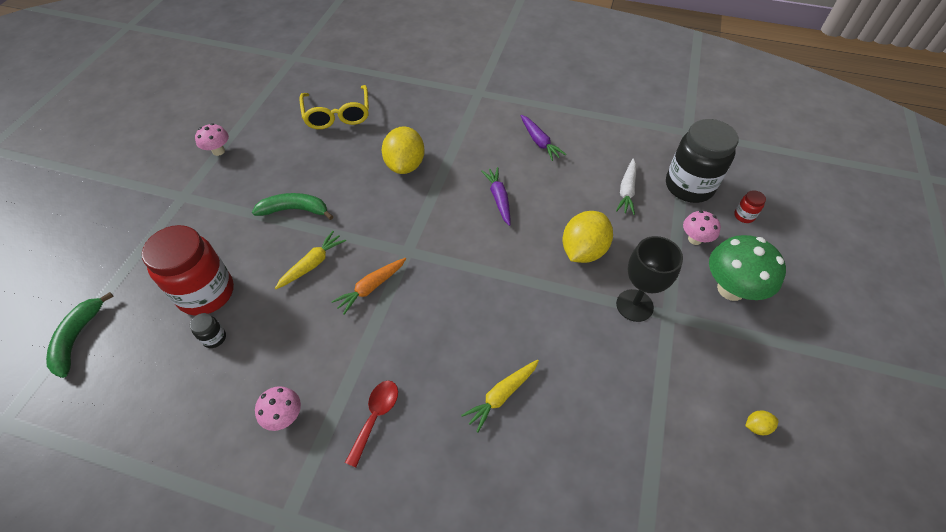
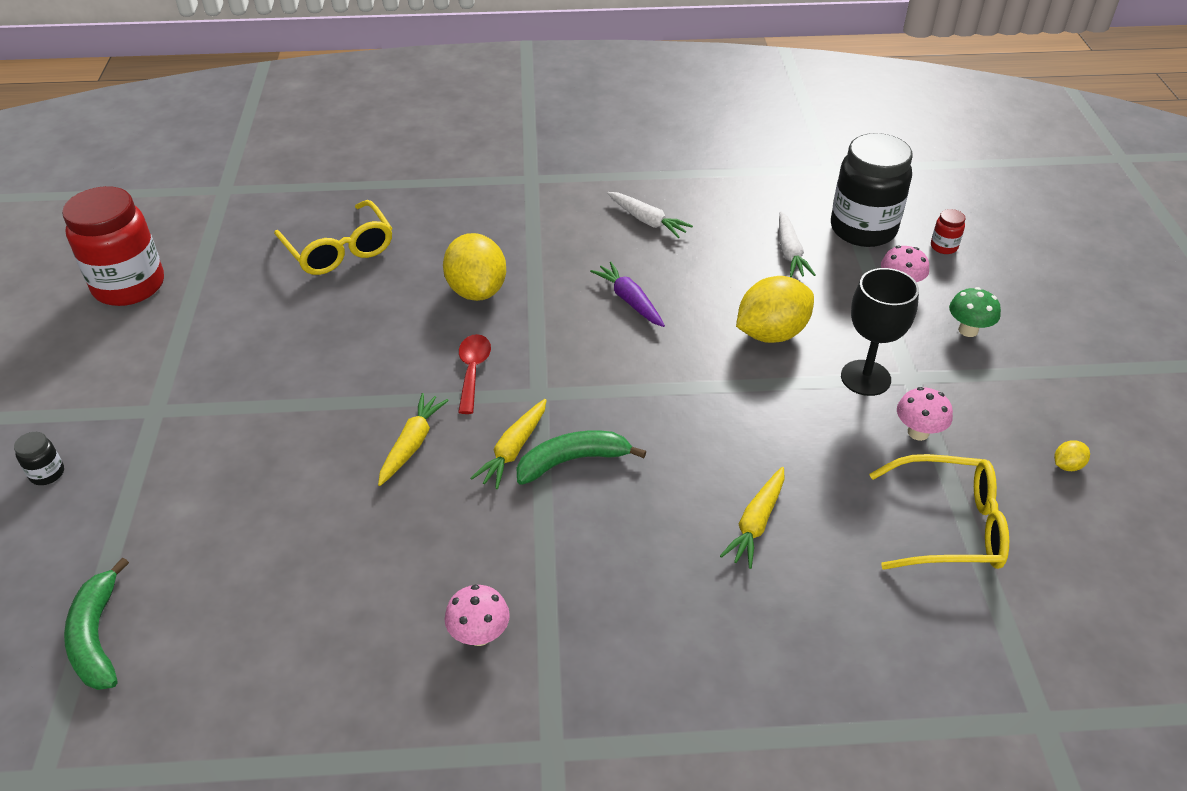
camera: 20 degrees left, 10 degrees down
(206, 293) = (271, 522): red jar -> red jar (129, 286)
(214, 338) = (318, 574): black jar -> black jar (47, 474)
(218, 151) = (178, 338): pink mushroom -> pink mushroom (918, 432)
(295, 210) = (345, 384): green banana -> green banana (572, 461)
(371, 288) = (513, 450): orange carrot -> yellow carrot
(375, 417) = (606, 596): red spoon -> red spoon (473, 371)
(539, 142) = (647, 221): purple carrot -> white carrot
(583, 250) = (771, 333): yellow lemon -> yellow lemon turned 45 degrees clockwise
(639, 446) = (949, 526): none -> yellow glasses
(730, 289) = (968, 330): green mushroom -> green mushroom, size x0.55

